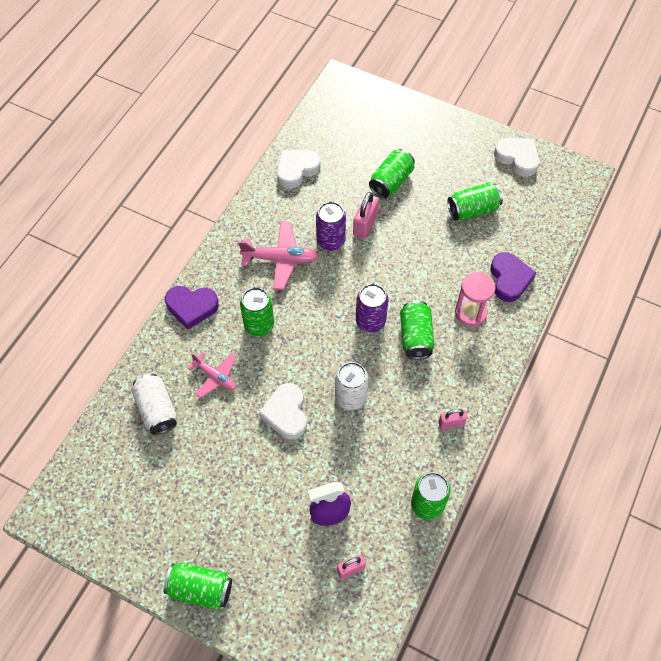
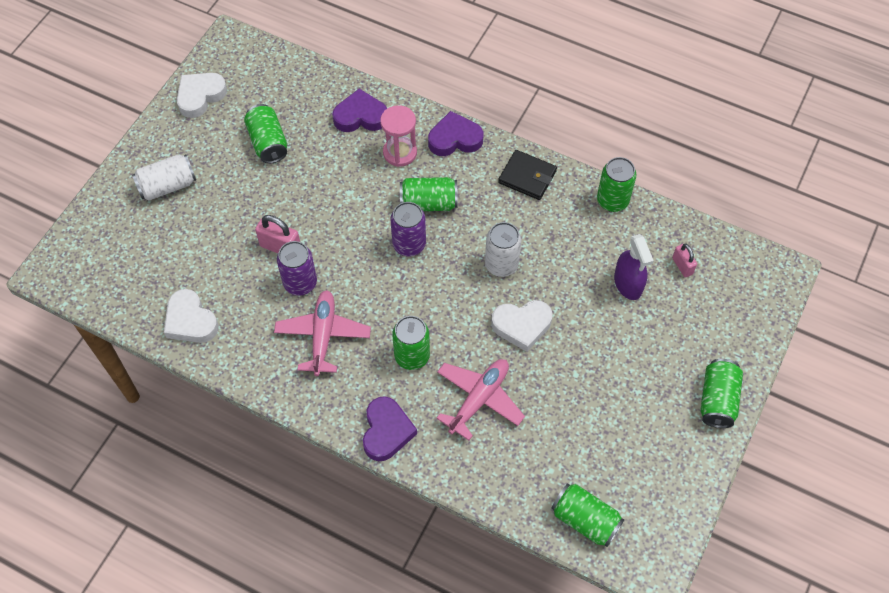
camera: 90 degrees left, 0 degrees up
(157, 409) = (522, 460): white can -> white can (167, 186)
(215, 377) = (479, 399): pink plane -> pink plane, size x1.52
(391, 181) = (220, 220): green can -> green can (585, 520)
(451, 423) = (527, 177): pink padlock -> black wallet
(491, 359) = (455, 139): none -> purple heart

